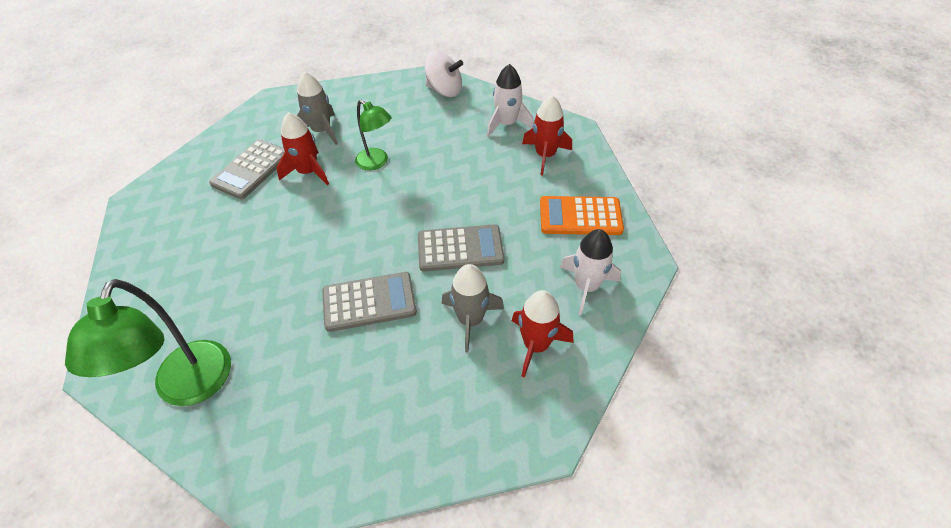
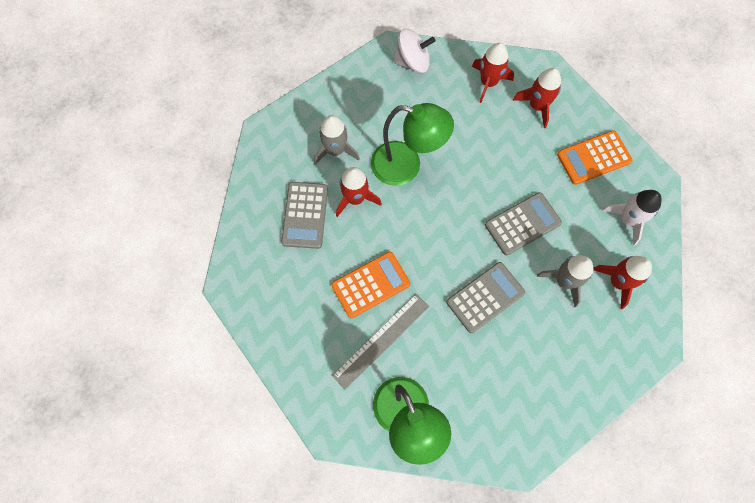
camera: 25 degrees left, 20 degrees up
(229, 300) = (381, 340): none -> grey ruler
(261, 246) = (370, 285): none -> orange calculator
(376, 162) = (406, 166): green lamp -> green lamp, size x1.67
(507, 124) = (488, 82): white rocket -> red rocket

